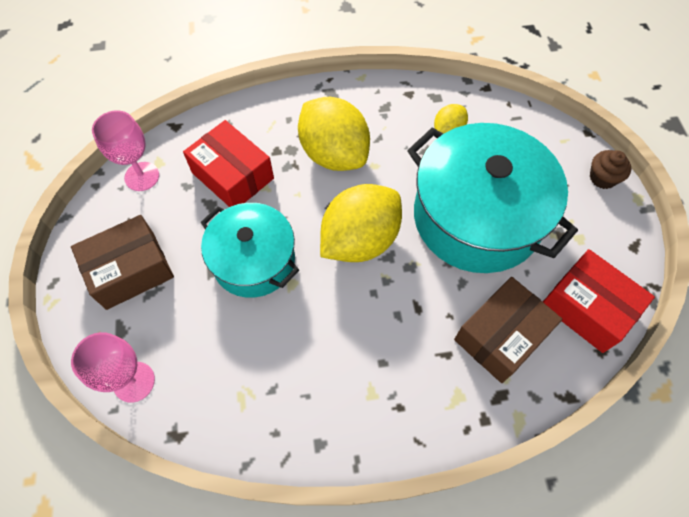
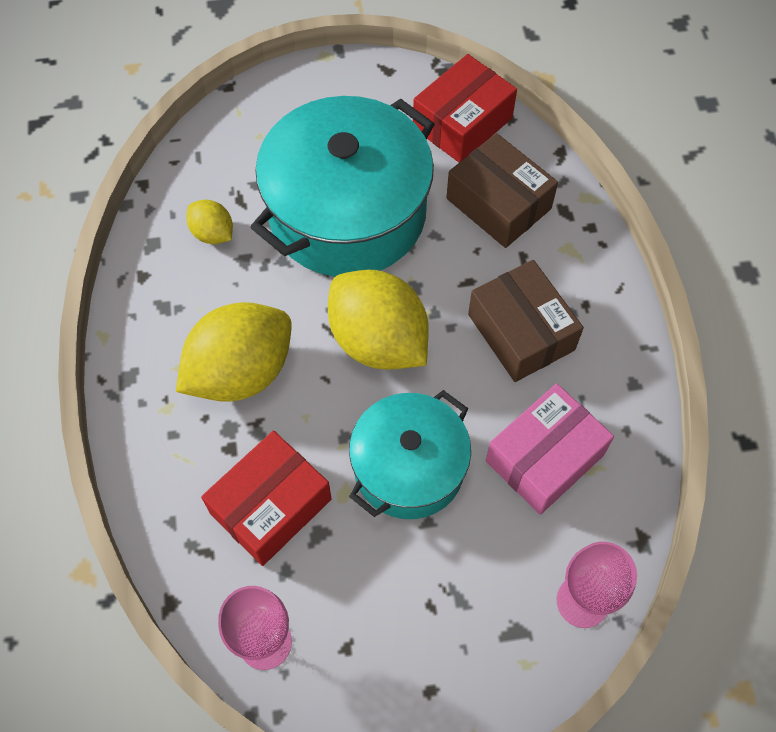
camera: 90 degrees left, 0 degrees up
(130, 270) = (425, 633): brown box -> brown box (521, 332)
(254, 361) = (544, 458): none -> pink box
(602, 178) = (296, 83): brown cupcake -> none

